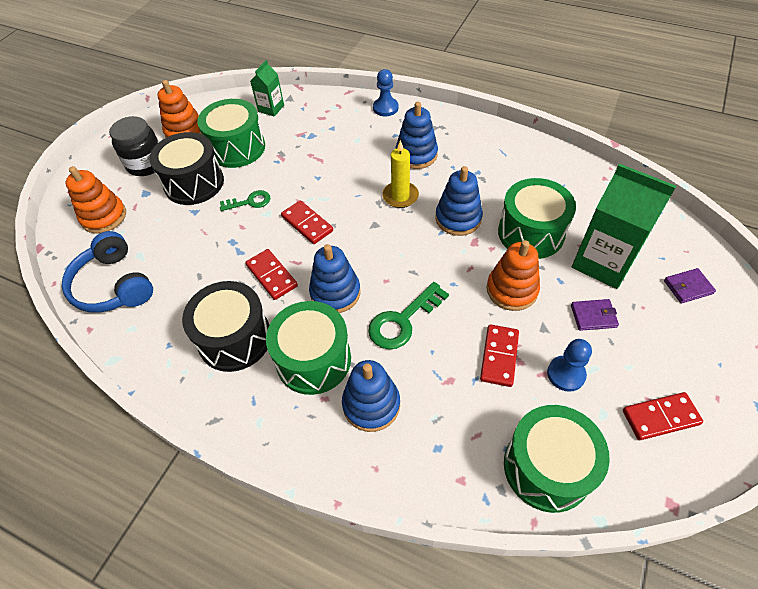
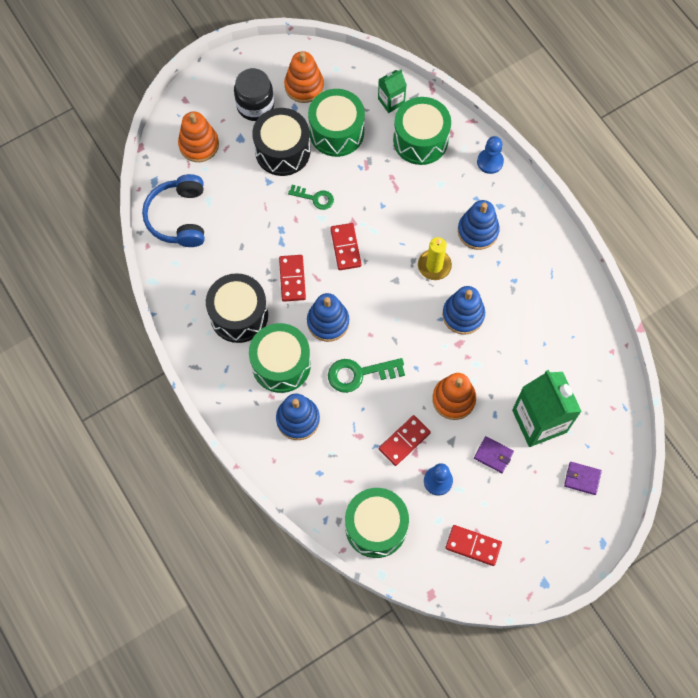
camera: 30 degrees right, 15 degrees up
(531, 233) = (508, 363): green drum -> green drum (420, 140)

